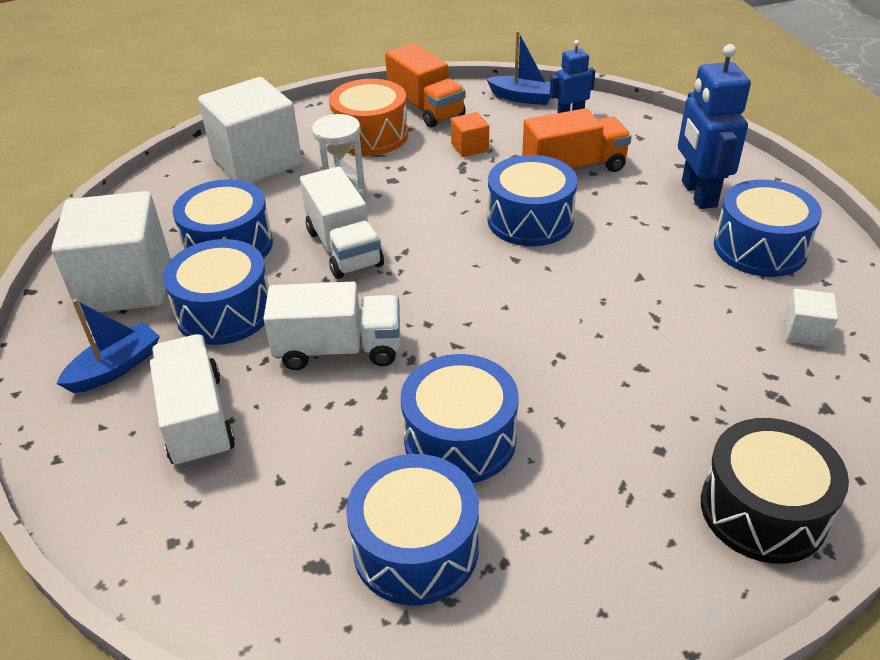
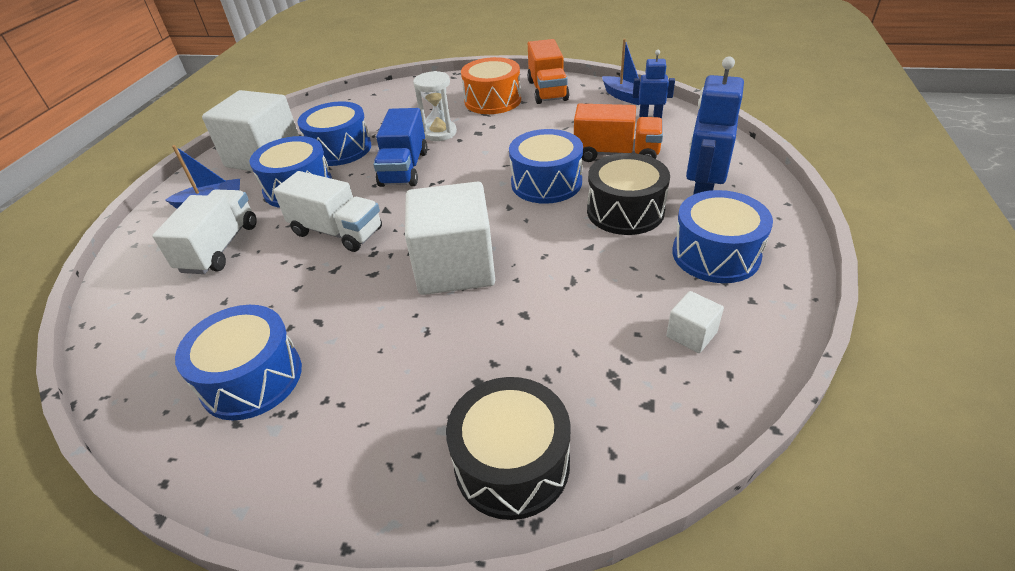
camera: 30 degrees right, 0 degrees up
(257, 161) = (406, 102): white cube -> white cube (455, 267)
(344, 248) = (404, 168): white truck -> blue truck
(460, 438) = (350, 317): blue drum -> none
(470, 147) = (552, 123): orange cube -> none
(639, 228) = (625, 211): none -> black drum

